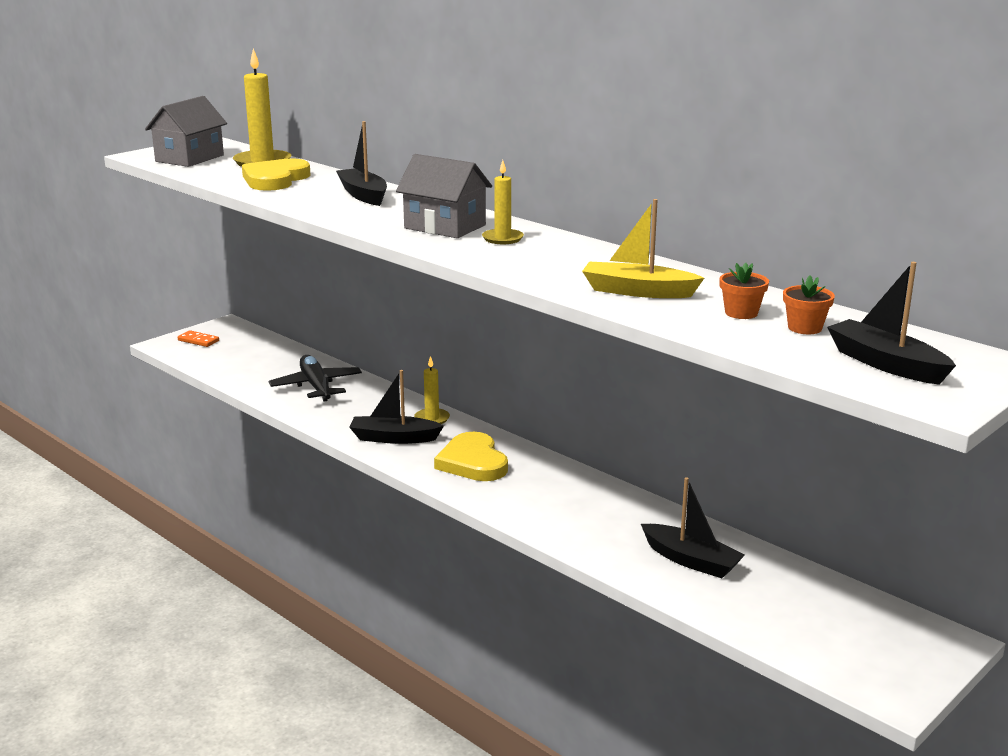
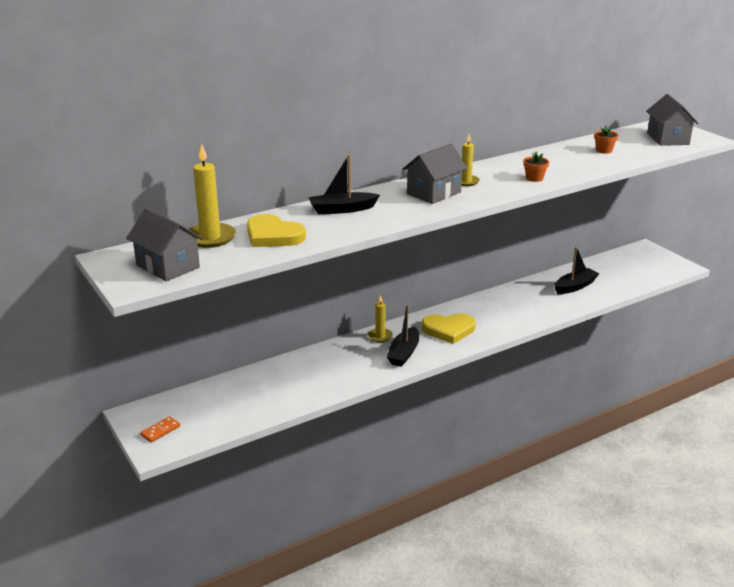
camera: 75 degrees left, 5 degrees up
(316, 386) = (300, 377): black plane -> none
(637, 291) = (569, 164): yellow boat -> none
(805, 328) = (624, 143): orange flower pot -> orange flower pot (534, 178)
(885, 364) = (668, 139): black boat -> grey house

